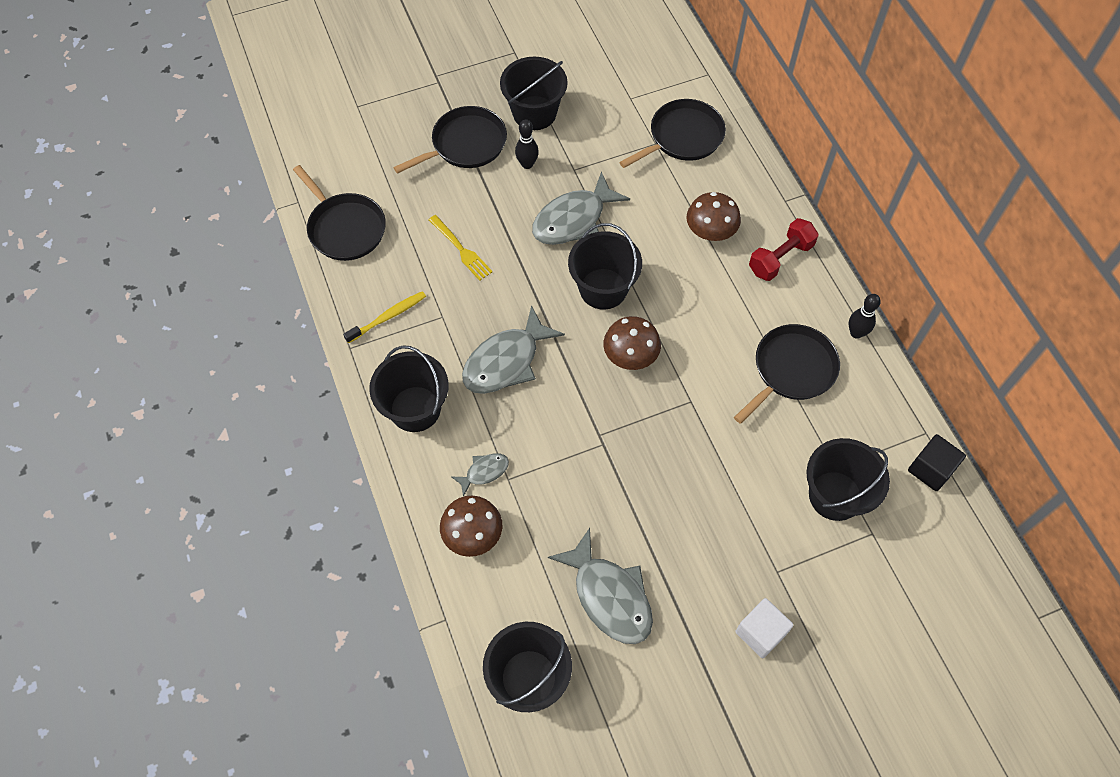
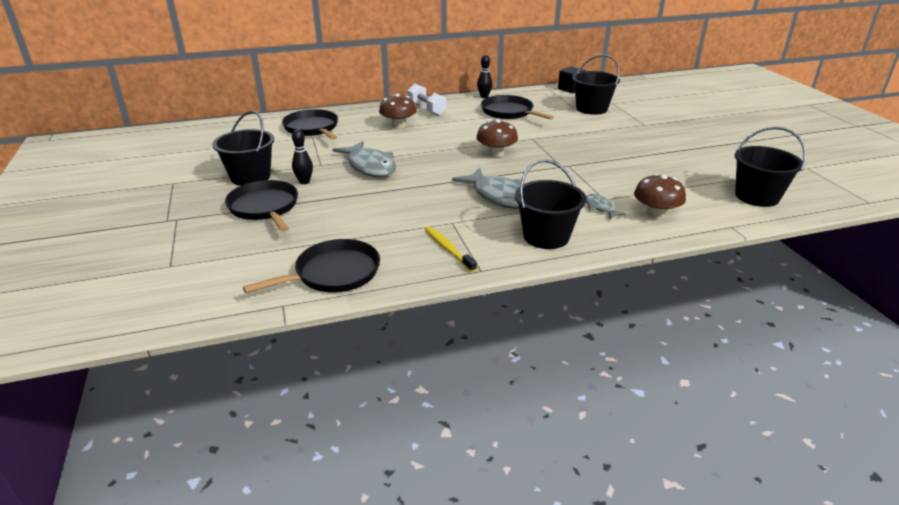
camera: 85 degrees left, 30 degrees down
(461, 250) = (383, 212): yellow fork -> none
(603, 289) = (438, 159): black bucket -> none
(609, 596) = (682, 169): grey fish -> none
(760, 633) = (685, 130): white cube -> none
(780, 258) = (426, 109): red dumbbell -> white dumbbell

